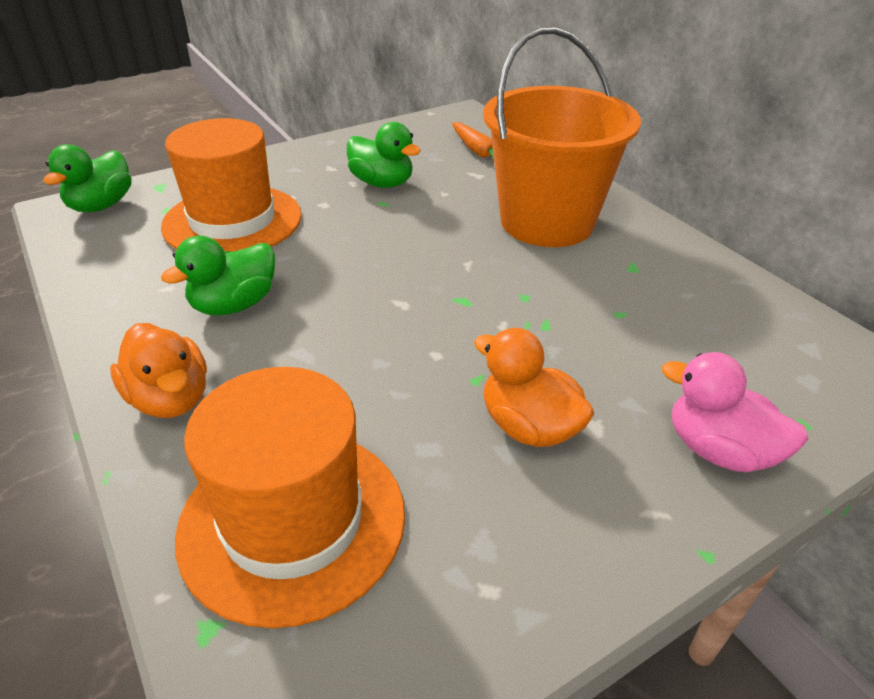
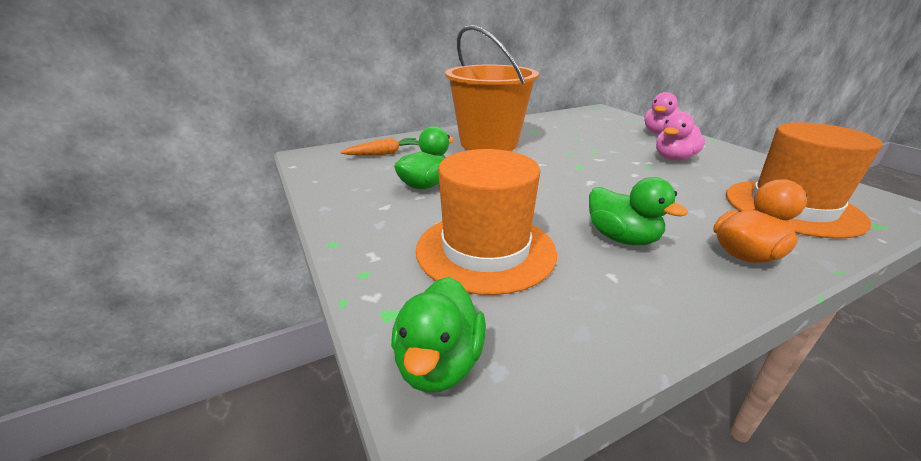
camera: 85 degrees left, 10 degrees down
(101, 206) = (439, 363): green duck -> green duck turned 75 degrees clockwise
(529, 426) = (674, 158): orange duck -> pink duck

